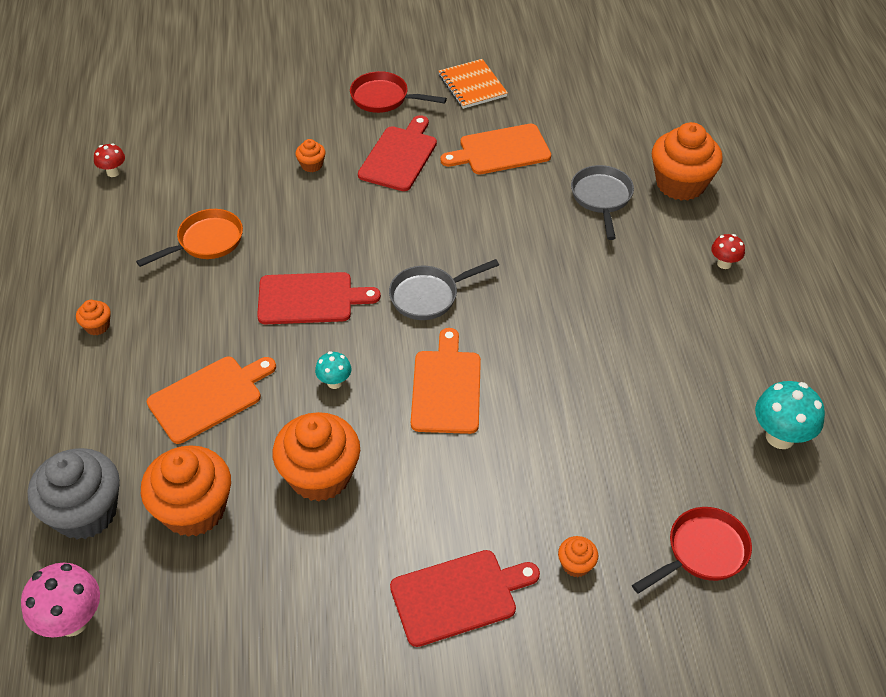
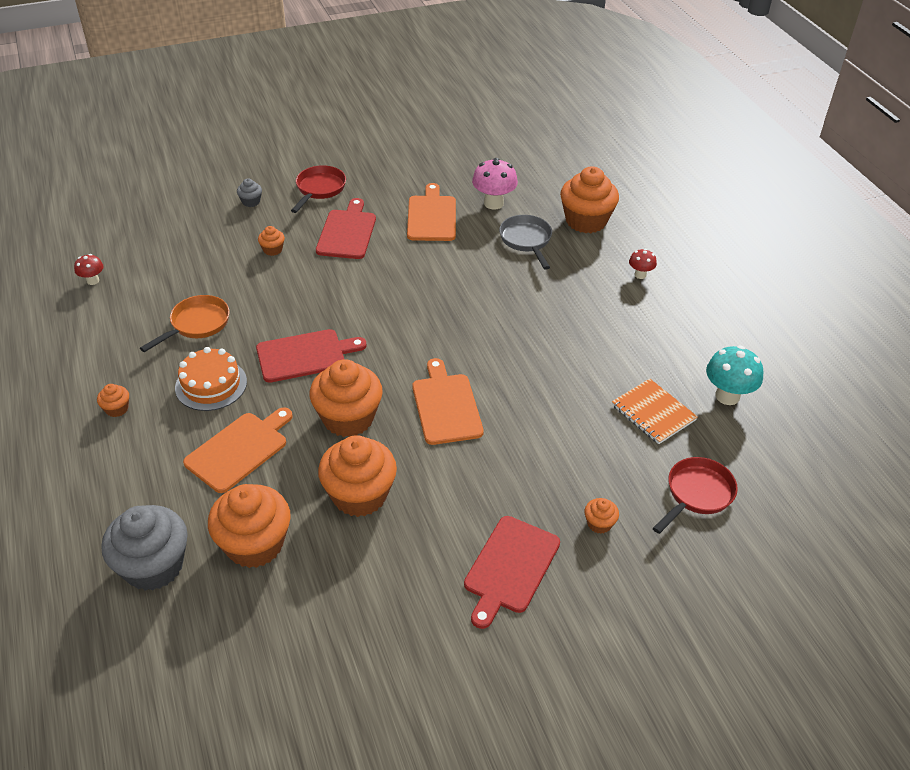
camera: 15 degrees left, 5 degrees down
(72, 621) = (169, 660): pink mushroom -> pink mushroom (493, 203)
(201, 315) = (211, 384): none -> orange cake
(305, 103) = (251, 202): none -> grey cupcake
(334, 382) = (348, 418): turquoise mushroom -> orange cupcake
(384, 98) = (319, 189): red pan -> red pan turned 105 degrees clockwise
(429, 296) = (407, 337): grey pan -> none
(458, 596) = (510, 568): red cutting board -> red cutting board turned 150 degrees clockwise
(472, 86) = (391, 170): orange notebook -> orange notebook (653, 413)
(500, 150) = (431, 216): orange cutting board -> orange cutting board turned 120 degrees clockwise

